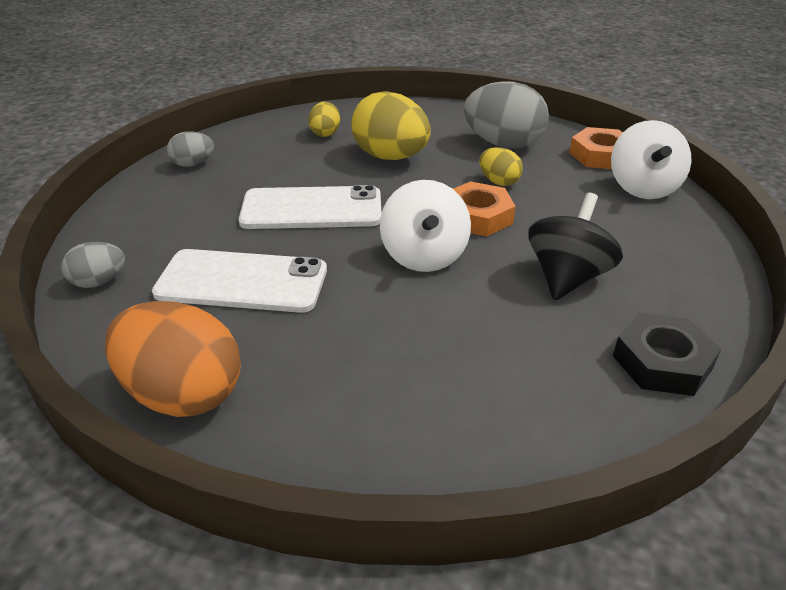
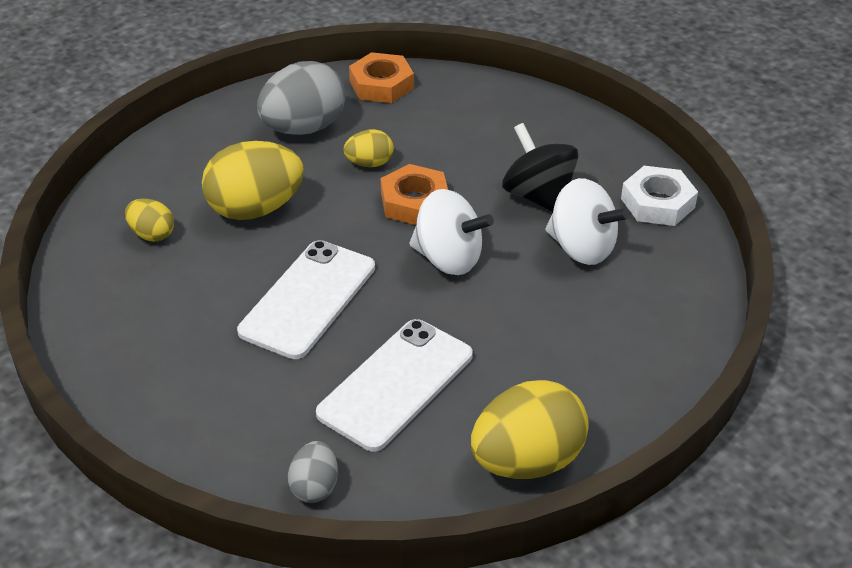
camera: 60 degrees left, 5 degrees up
(183, 394) = (527, 461): orange egg -> yellow egg
(193, 164) = (121, 360): grey egg -> none
(642, 188) = (453, 93): white spinning top -> white spinning top (582, 248)
(662, 362) = (657, 203): black nut -> white nut

